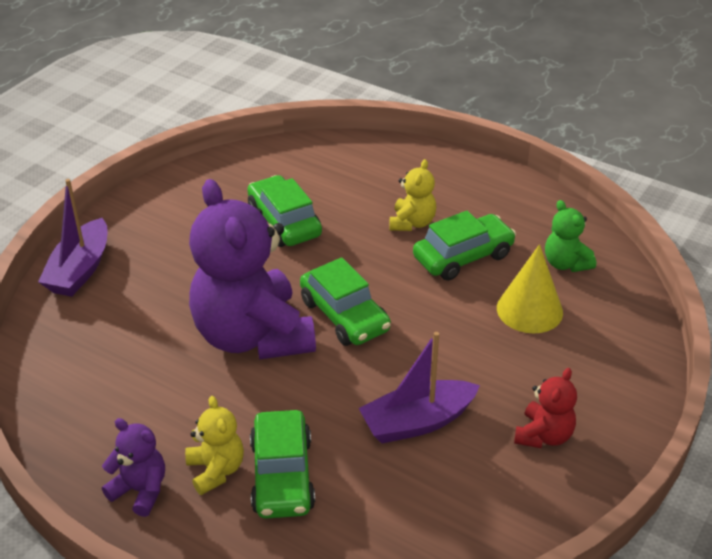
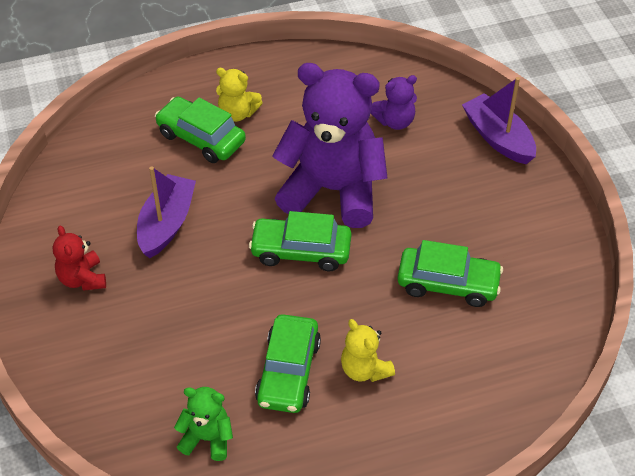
camera: 130 degrees right, 10 degrees up
(140, 490) = (259, 77): purple teddy bear -> purple teddy bear (395, 121)
(529, 310) = (188, 367): yellow cone -> none

